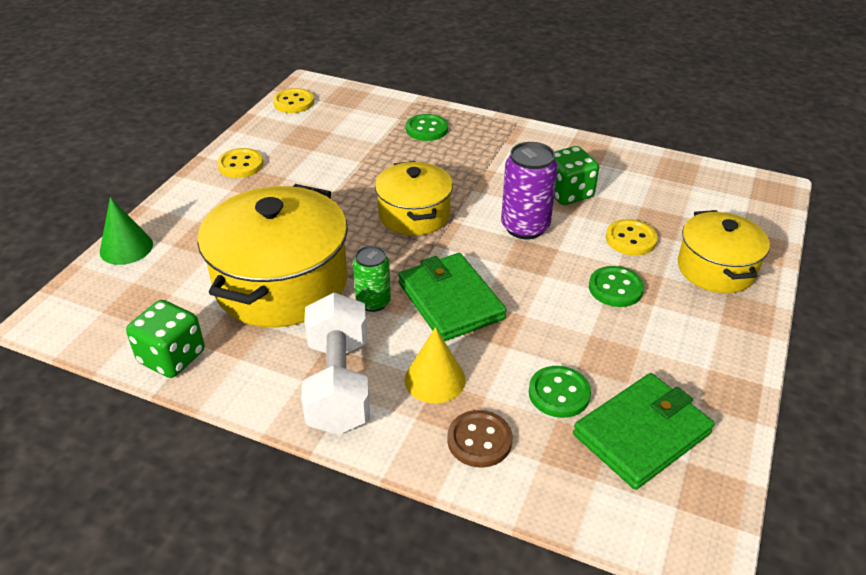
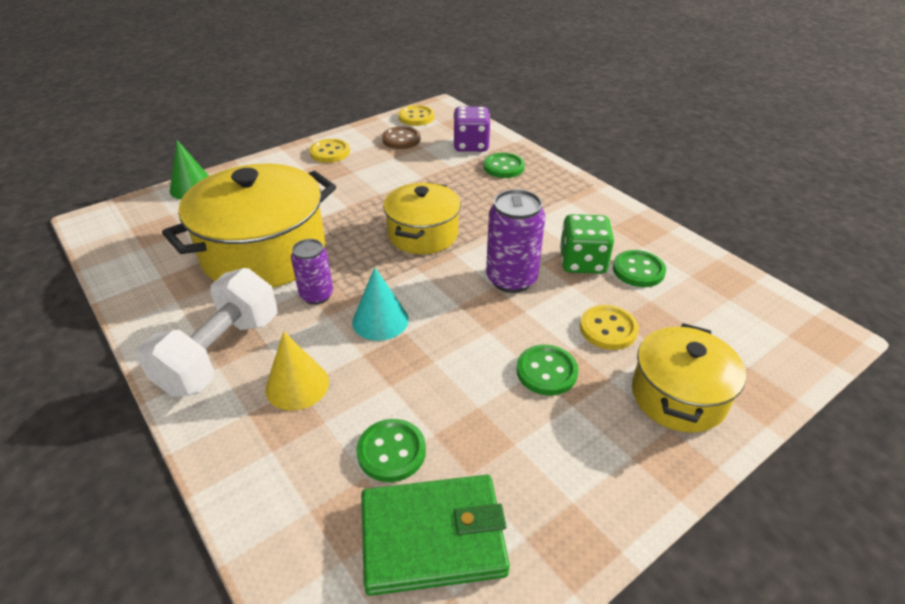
camera: 30 degrees right, 0 degrees up
(172, 357) = (134, 279): green dice -> none
(373, 302) = (317, 295): green can -> purple can
(376, 117) = (471, 145): none -> purple dice
(451, 301) = (380, 320): green wallet -> turquoise cone
(479, 440) = (277, 461): brown button -> brown button (401, 139)
(613, 185) = (638, 270): none -> green button

